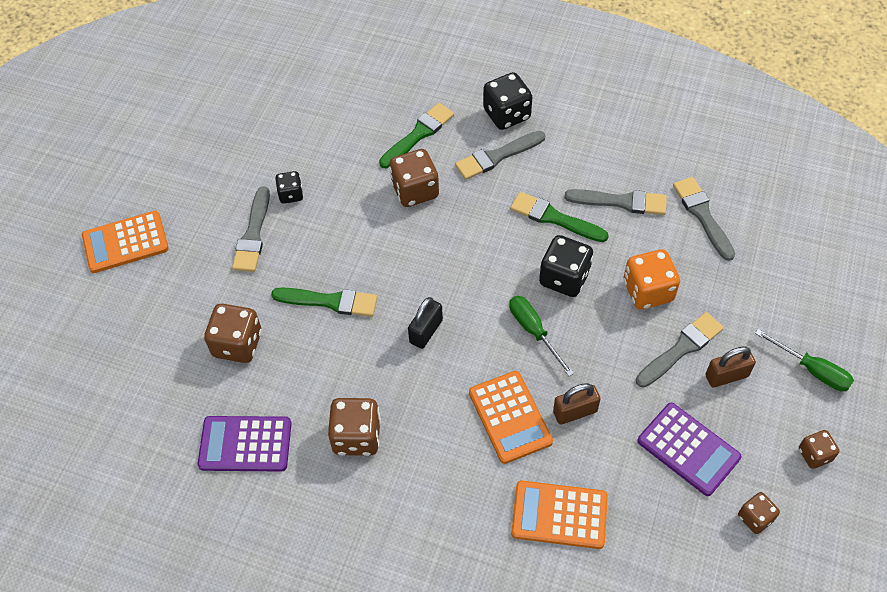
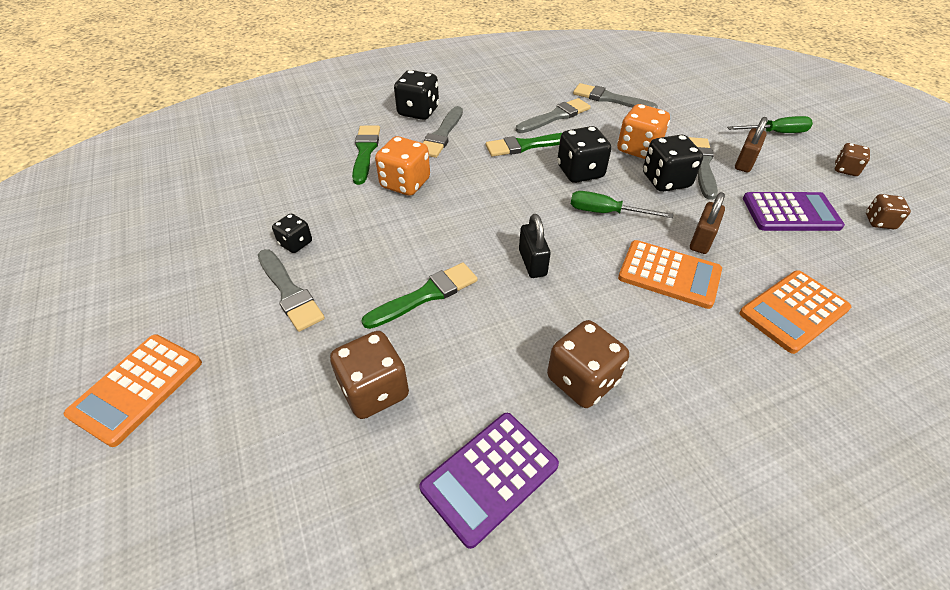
camera: 45 degrees left, 10 degrees down
(415, 190) = (405, 183): brown dice -> orange dice
(625, 340) = (665, 181): none -> black dice

